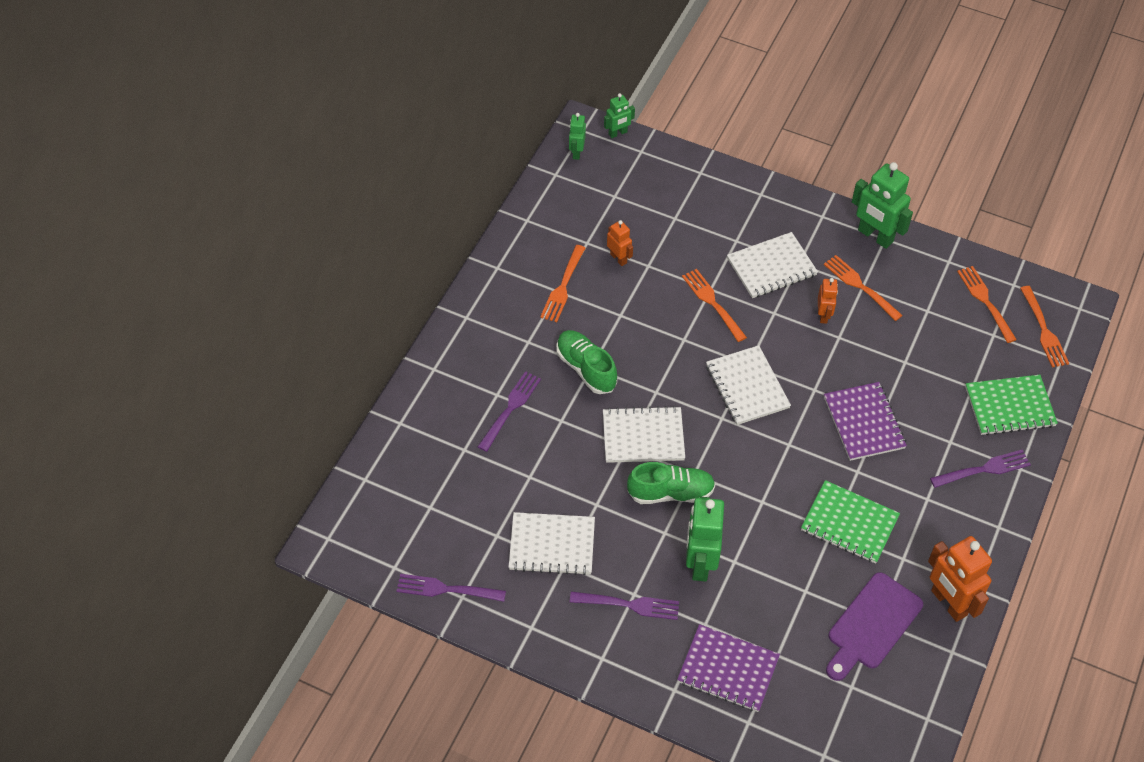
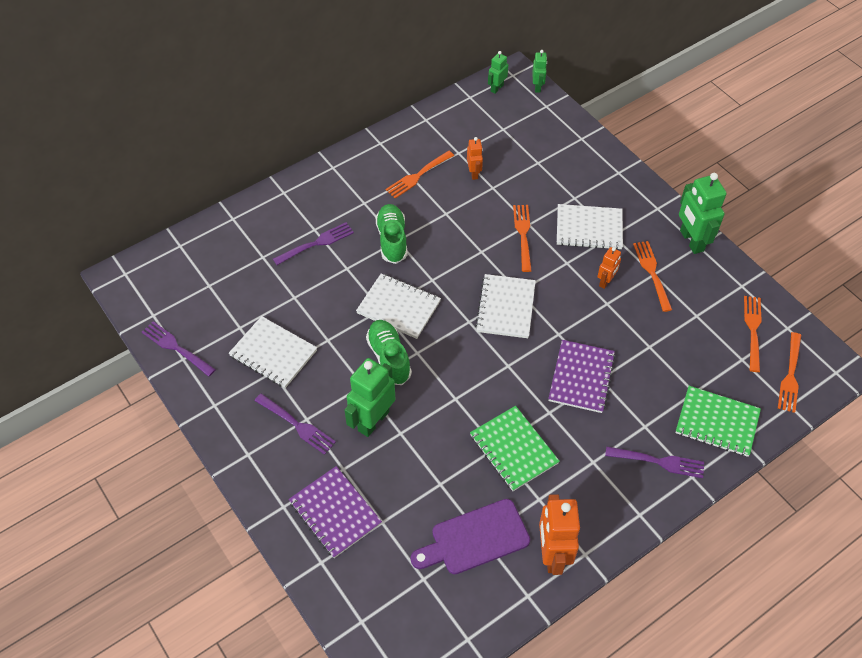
camera: 30 degrees right, 0 degrees up
(618, 133) = (537, 87): green robot -> green robot turned 90 degrees counterclockwise
(670, 493) = (389, 358): green shoe -> green shoe turned 135 degrees counterclockwise

